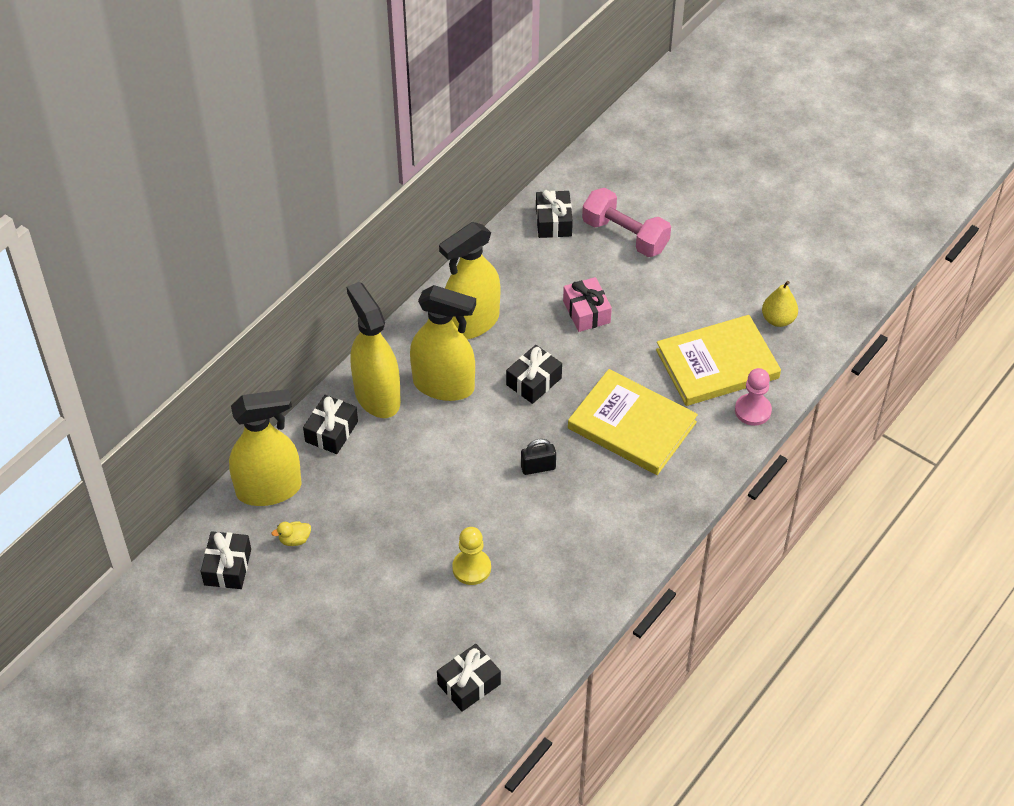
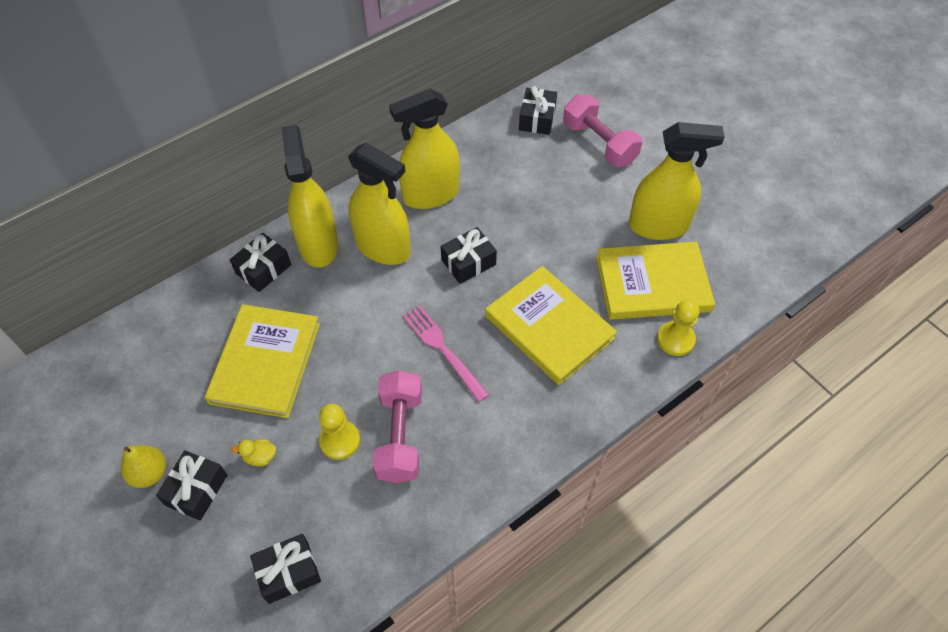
camera: 15 degrees right, 5 degrees up
(227, 567) = (111, 381): black gift -> black gift (196, 490)
(269, 489) = (183, 312): yellow spray bottle -> yellow spray bottle (658, 226)
(294, 540) = (184, 368): yellow duck -> yellow duck (260, 457)
(372, 517) = (265, 363): none -> yellow book
(525, 551) = (399, 435): none -> pink dumbbell
(538, 467) = (443, 349): black padlock -> pink fork
(586, 312) = (540, 206): pink gift -> none
(752, 411) = (675, 339): pink pawn -> yellow pawn
(778, 319) = (725, 252): yellow pear -> yellow pear (149, 473)

